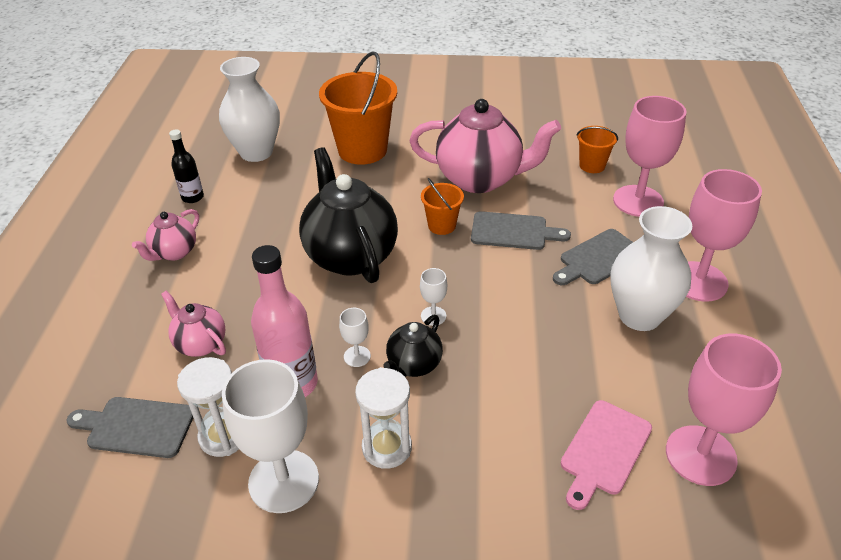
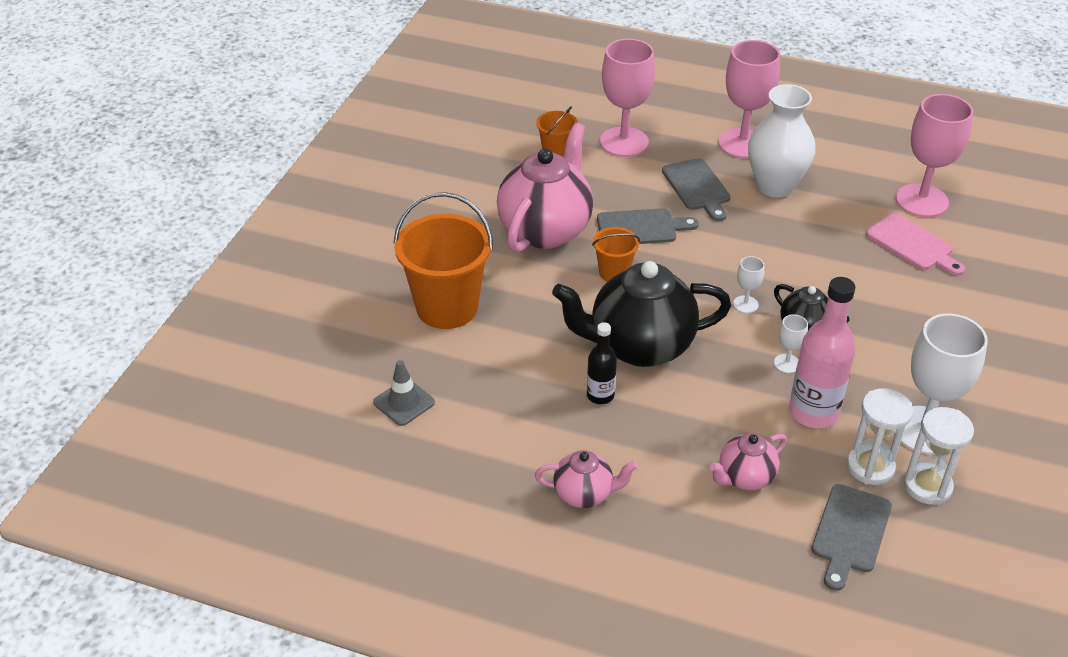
camera: 75 degrees left, 0 degrees up
(174, 252) = (584, 494): pink teapot -> pink teapot turned 45 degrees counterclockwise
(192, 197) = (478, 472): black bottle -> black bottle (600, 395)
(256, 152) = (404, 402): white vase -> grey traffic cone
(387, 447) = (896, 361): white hourglass -> white hourglass (927, 486)
(513, 232) = (641, 228): grey cutting board -> grey cutting board turned 60 degrees clockwise

